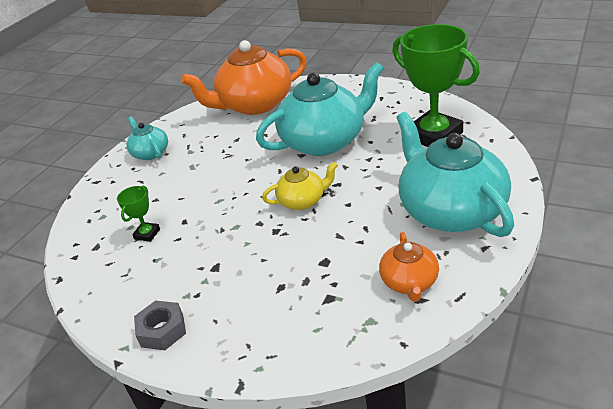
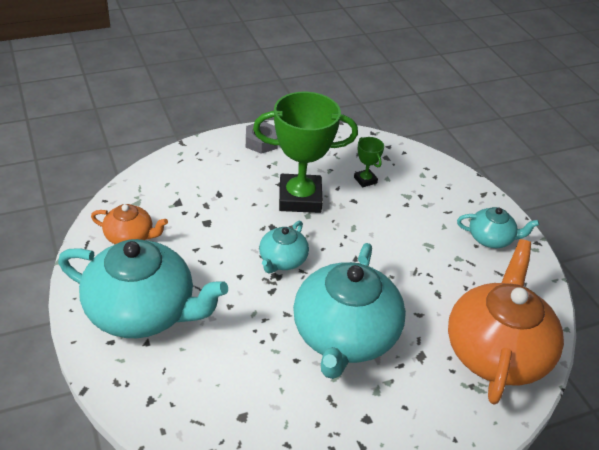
camera: 125 degrees right, 5 degrees up
(303, 200) = (282, 260): yellow teapot -> turquoise teapot
(409, 282) = (130, 237): orange teapot -> orange teapot turned 150 degrees clockwise
(434, 136) = (233, 404): green trophy -> green trophy (300, 198)

